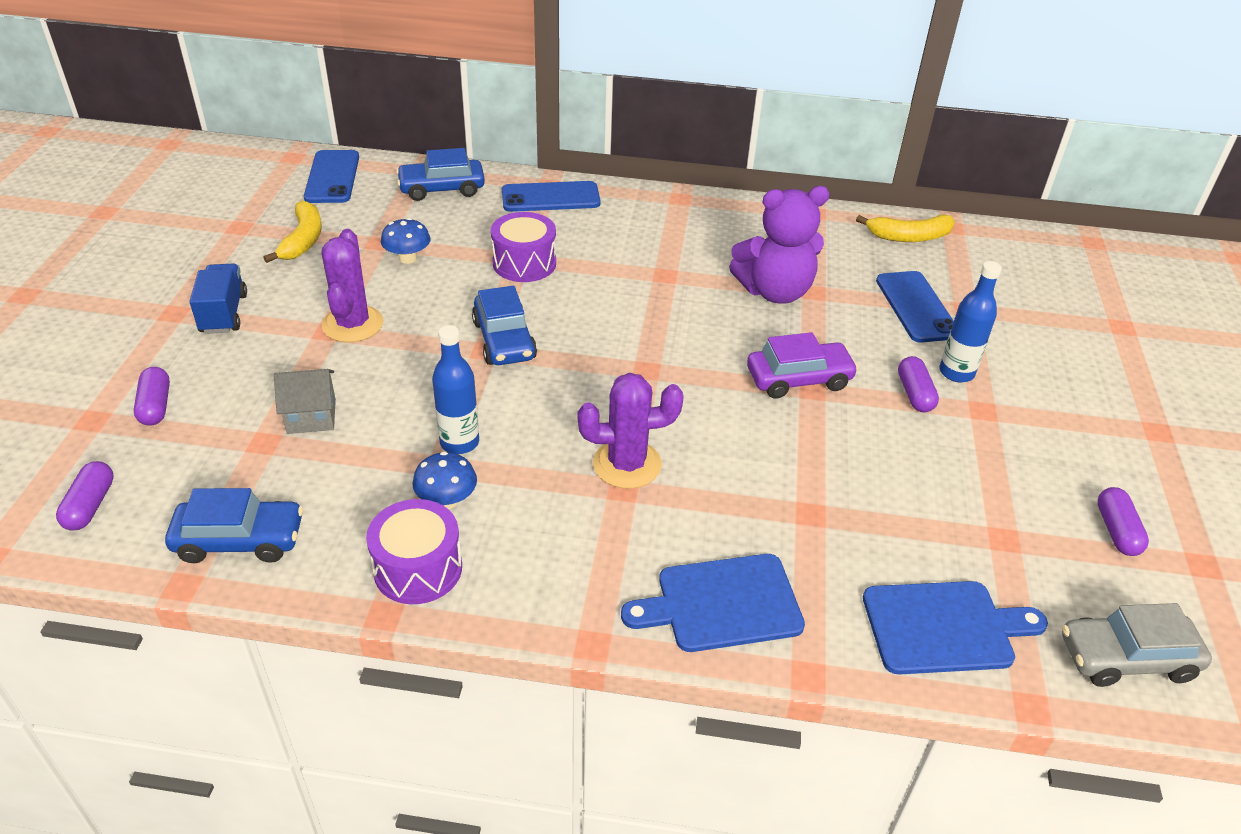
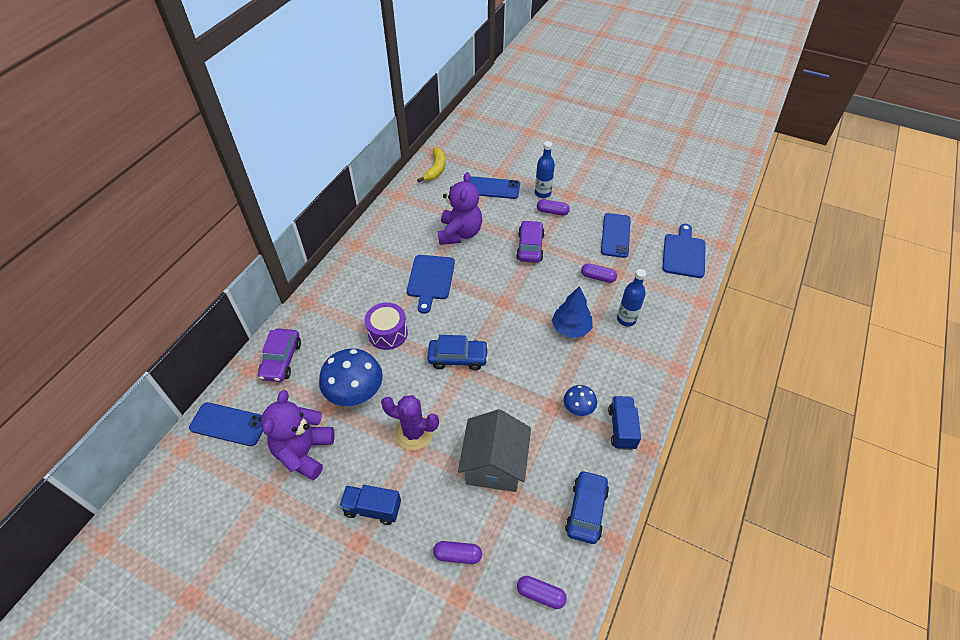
camera: 70 degrees left, 10 degrees up
(303, 240) = (304, 452): yellow banana -> purple teddy bear
(311, 416) = (494, 465): grey house -> grey house, size x1.82
(408, 258) = (355, 392): blue mushroom -> blue mushroom, size x1.88
(418, 568) = (621, 428): purple drum -> blue truck
(442, 189) = (281, 360): blue car -> purple car
(459, 442) = (536, 395): blue bottle -> blue bottle (626, 319)
(550, 197) = (323, 305): blue phone -> blue phone (615, 235)
(627, 464) = (571, 328): purple cactus -> blue tree
(722, 604) = (661, 318): blue cutting board -> blue cutting board (430, 279)
(1116, 531) = (645, 186): purple capsule -> purple capsule (598, 277)
(1126, 658) = (704, 211): grey car -> none

